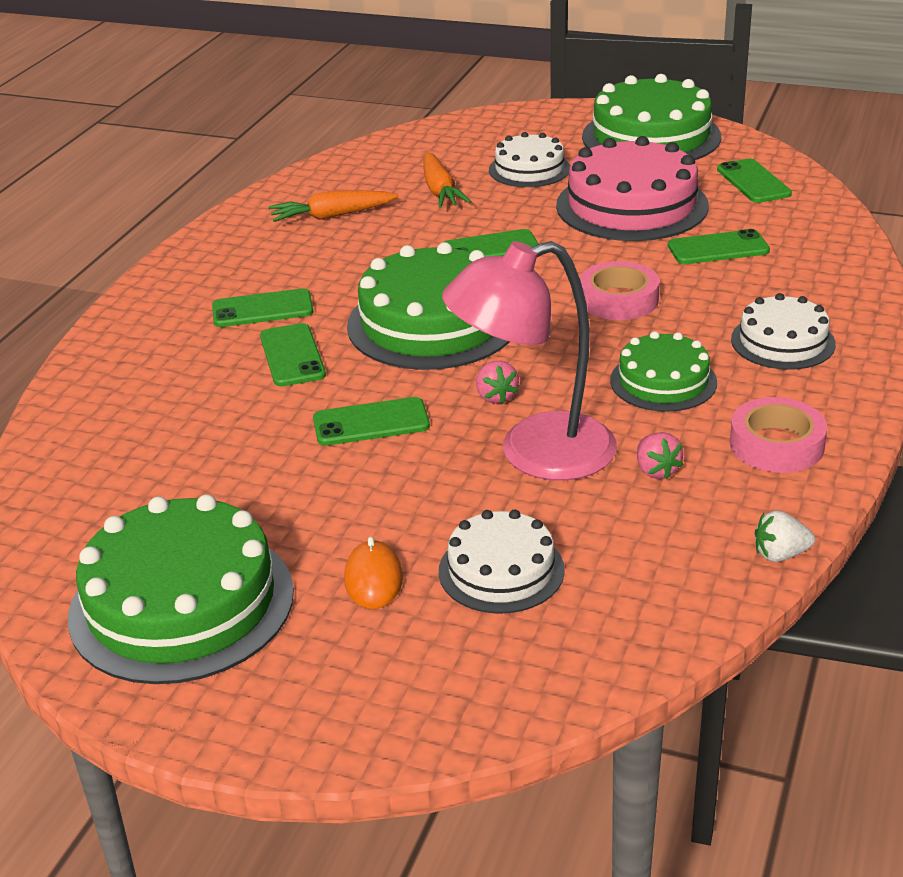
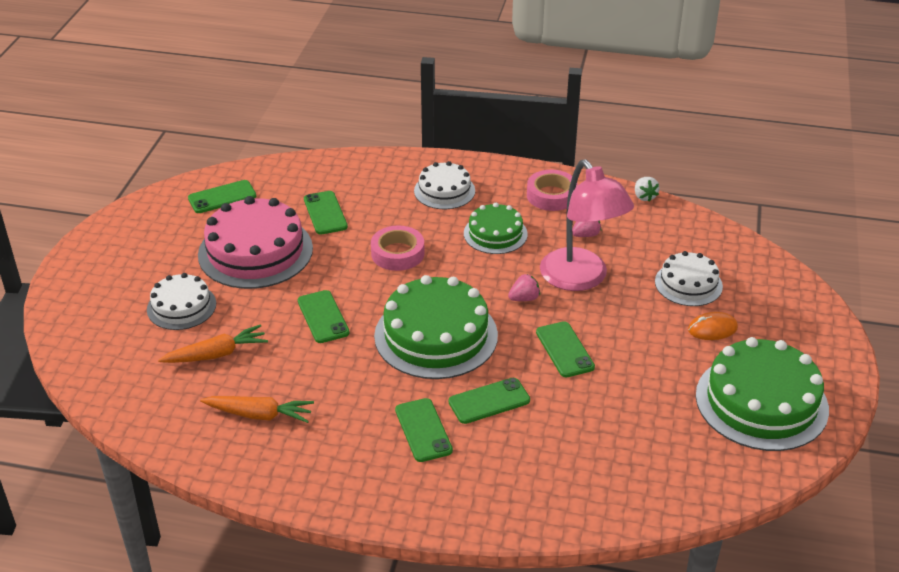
camera: 100 degrees left, 5 degrees up
(332, 216) = (259, 415): orange carrot -> orange carrot turned 60 degrees counterclockwise
(651, 137) = (129, 245): green cake -> none

